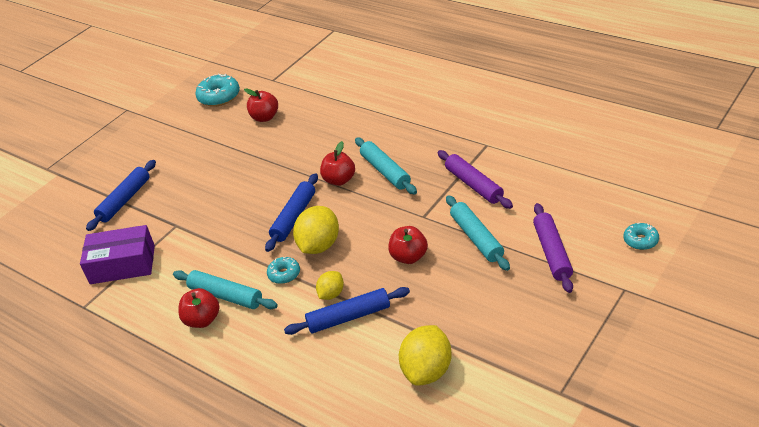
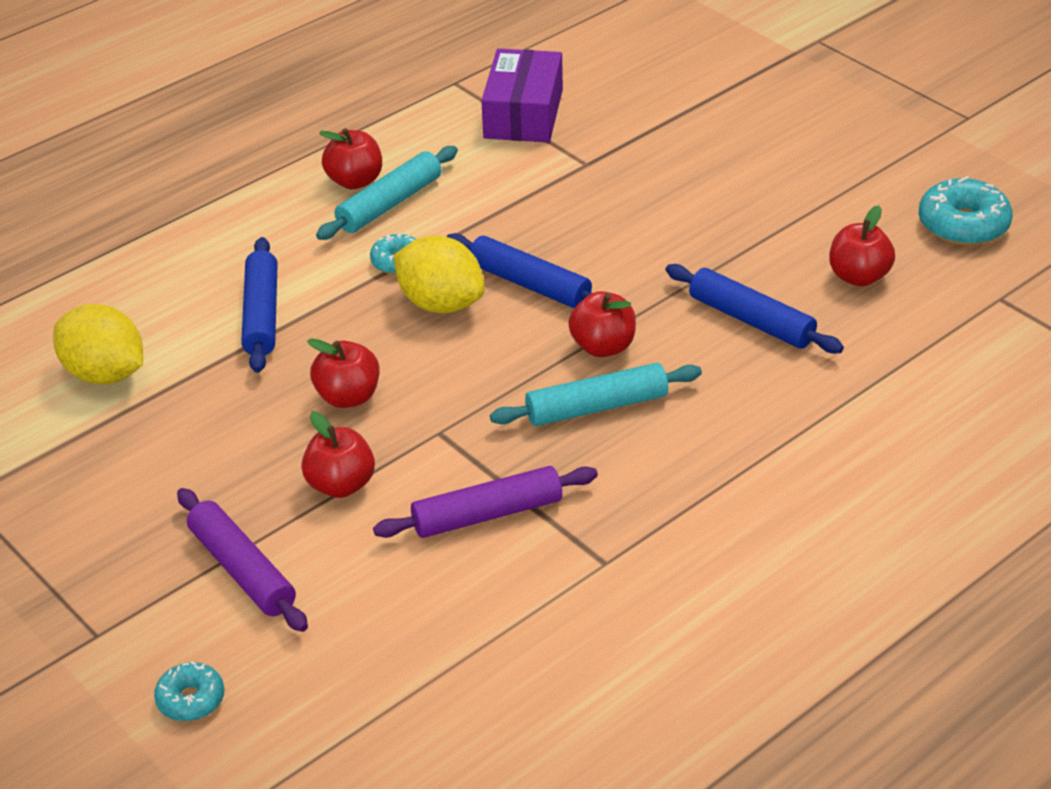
camera: 100 degrees right, 0 degrees up
(125, 200) = (683, 115): blue rolling pin -> blue rolling pin (751, 320)
(331, 294) = (321, 304): yellow lemon -> none
(476, 238) = (341, 485): turquoise rolling pin -> red apple
(552, 252) = (242, 570): purple rolling pin -> purple rolling pin turned 45 degrees clockwise

